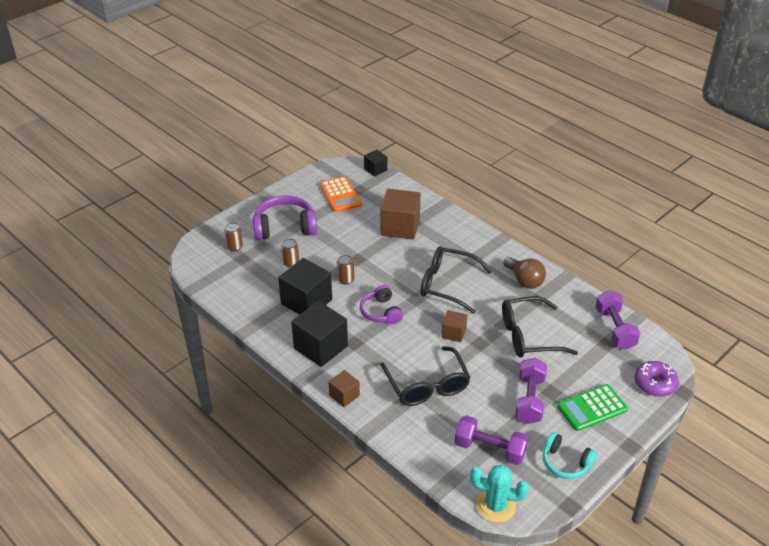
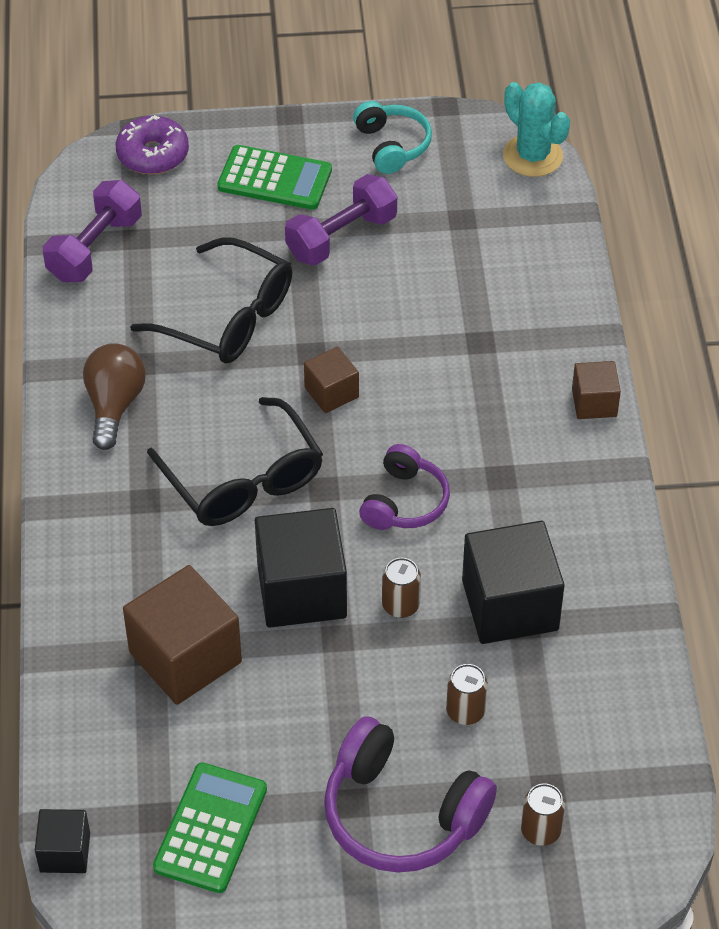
camera: 140 degrees left, 10 degrees up
(320, 347) = (560, 503): black cube -> black cube (301, 590)
(340, 195) = (210, 828): orange calculator -> green calculator
(427, 385) = (459, 342): black glasses -> none
(490, 449) = (467, 214): purple dumbbell -> none

